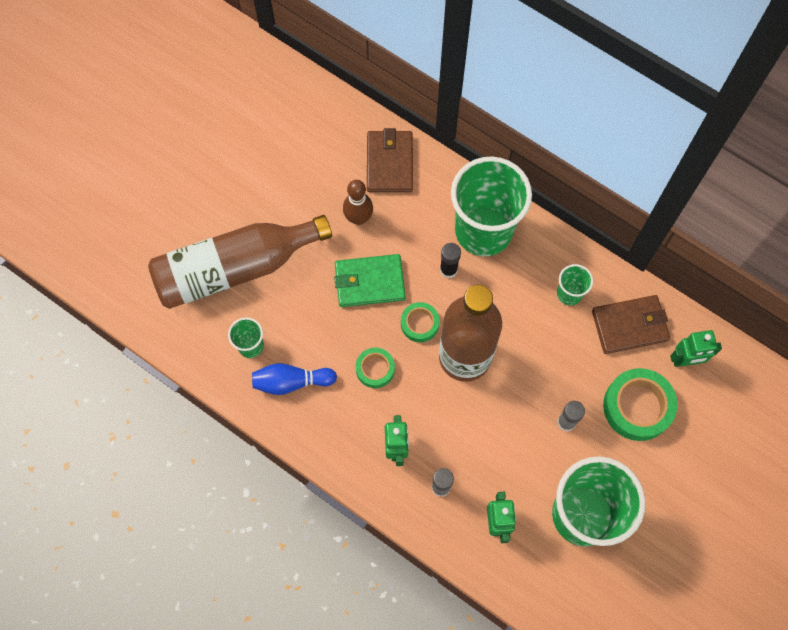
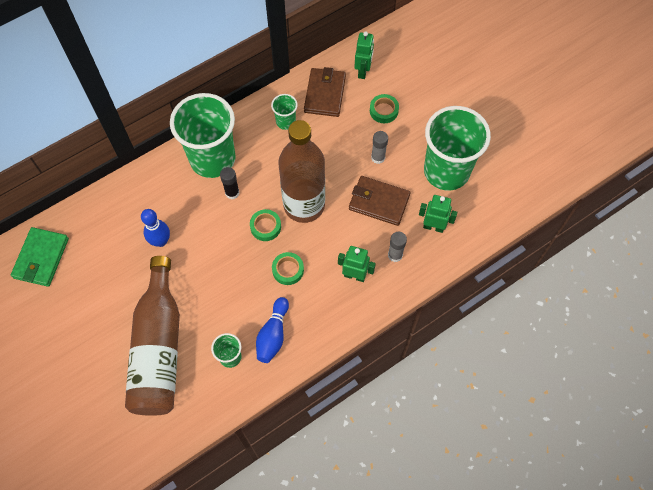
camera: 70 degrees left, 5 degrees down
(358, 218) = (161, 241): brown bowling pin -> blue bowling pin
(369, 282) = (217, 251): green wallet -> green wallet (41, 258)
(389, 163) = (126, 204): brown wallet -> brown wallet (379, 202)
(637, 406) = (383, 111): green tape -> green tape, size x0.57

